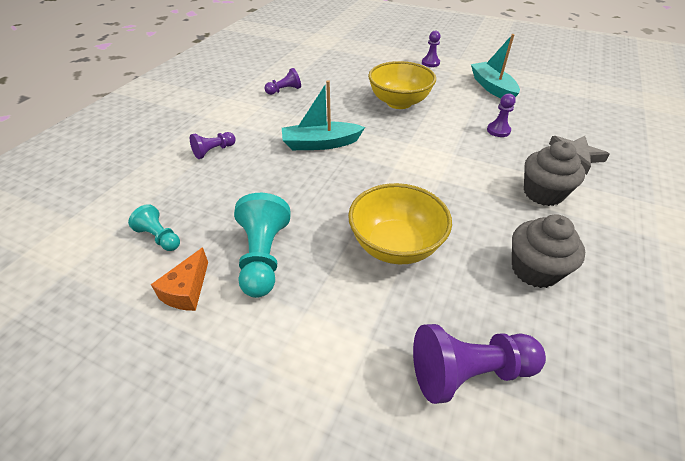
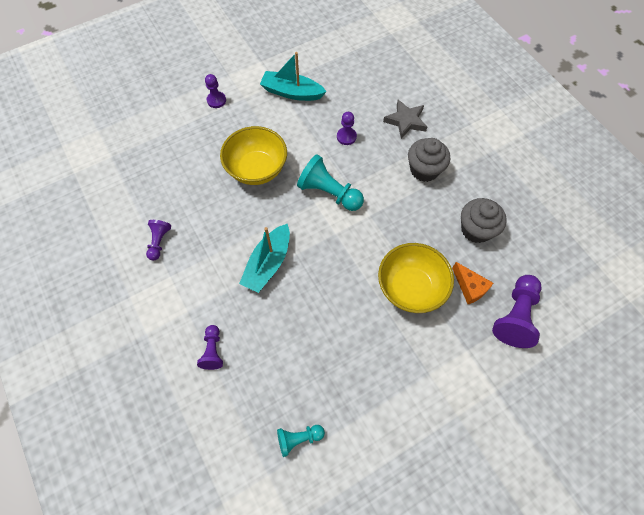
camera: 55 degrees left, 20 degrees up
(187, 290) = (366, 439): orange cheese -> orange cheese (470, 287)
(263, 257) = (367, 375): turquoise pawn -> turquoise pawn (329, 193)

